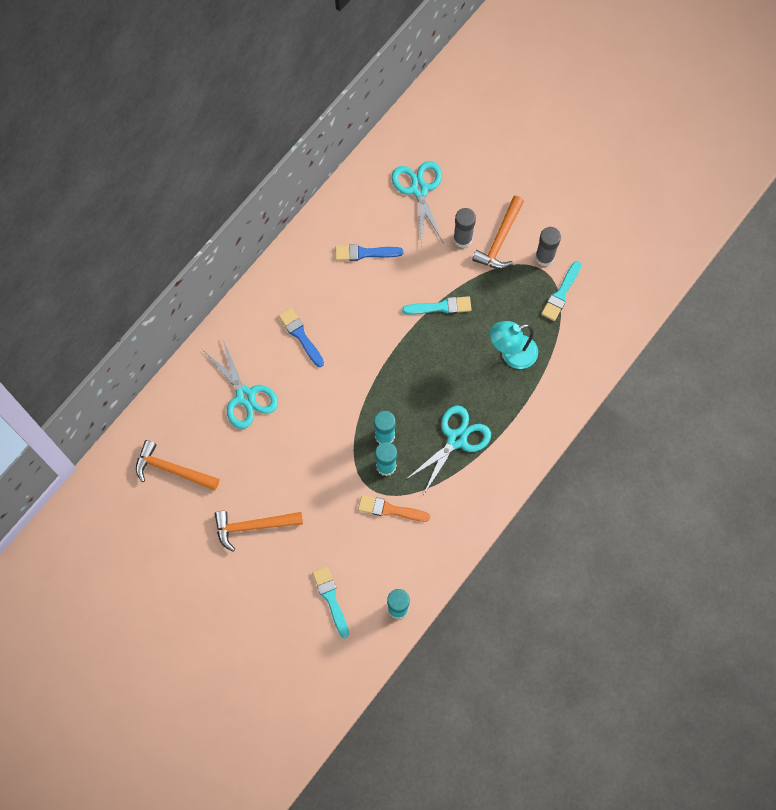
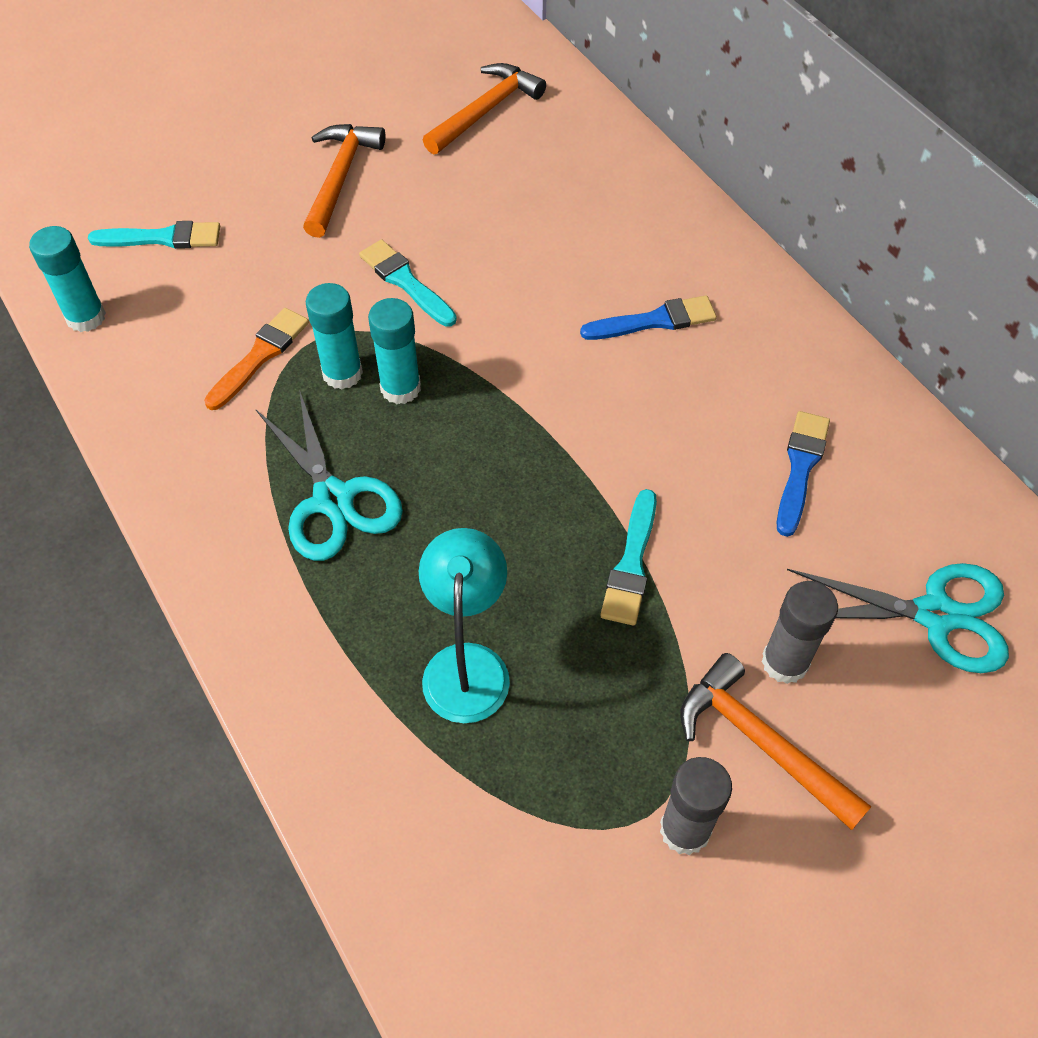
camera: 110 degrees right, 15 degrees down
(245, 396) = (569, 220): turquoise scissors -> none
(561, 293) = (574, 831): turquoise brush -> turquoise brush (405, 282)

